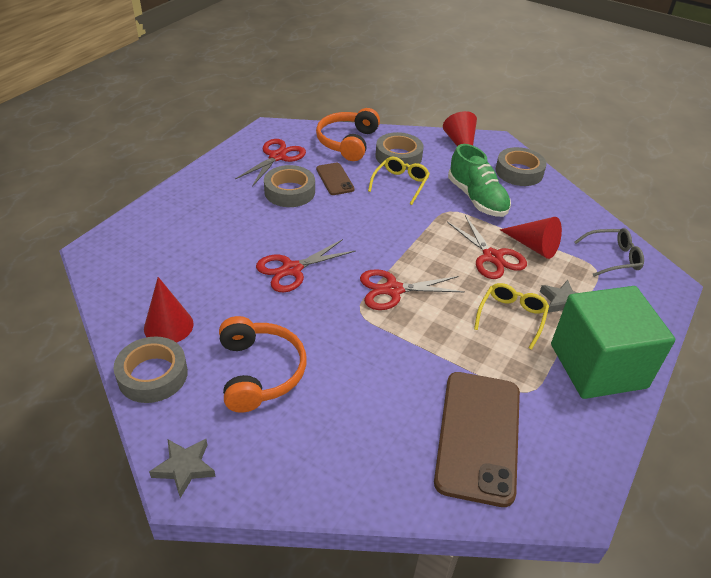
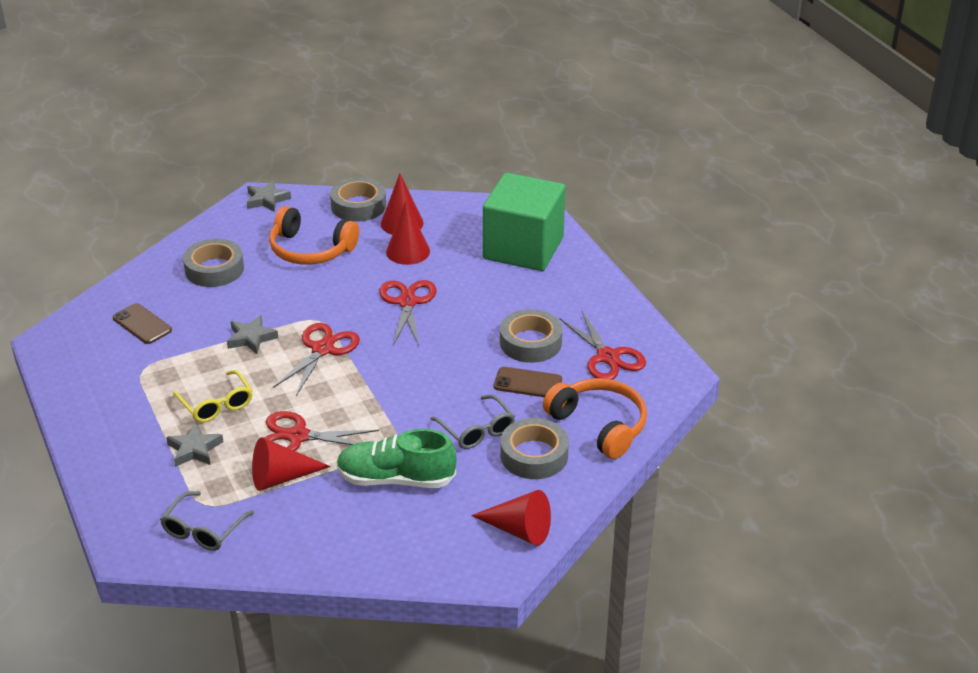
camera: 125 degrees right, 5 degrees down
(215, 301) = (408, 251): none -> red cone
(400, 184) = (477, 430): yellow glasses -> grey glasses
(421, 341) = (251, 338): none -> grey star
(478, 436) = (142, 324): brown phone -> brown phone, size x0.50
(519, 172) = (412, 550): grey tape -> grey tape (214, 269)
(598, 366) = (115, 424): green cube -> green cube (523, 248)

